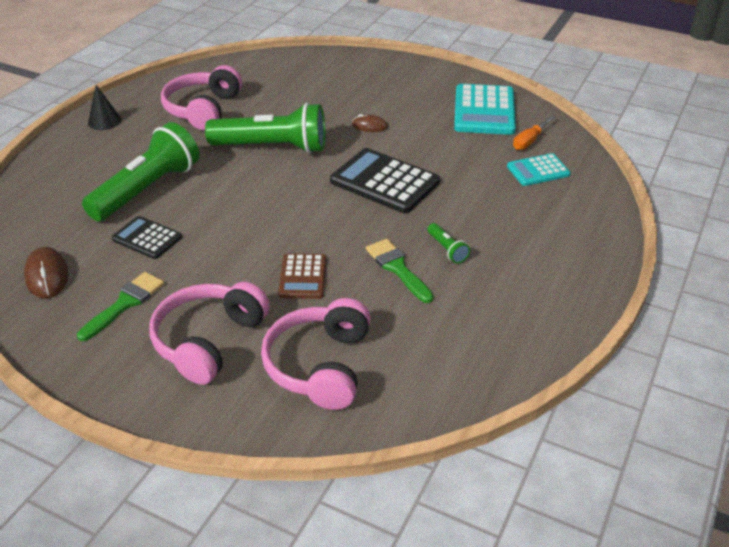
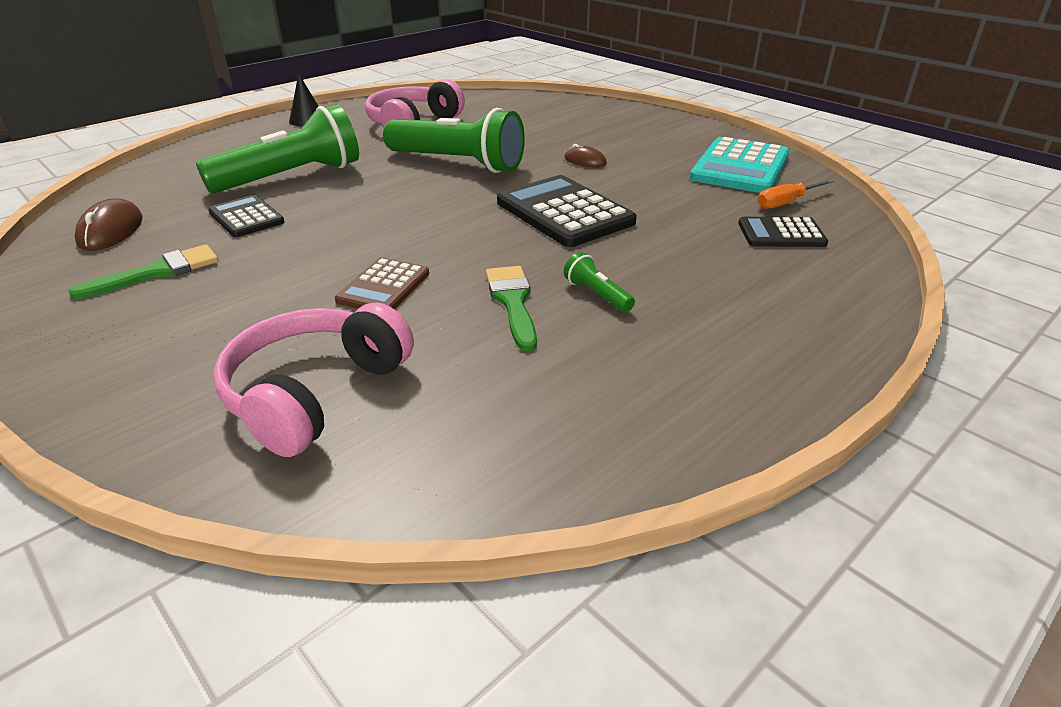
camera: 20 degrees right, 5 degrees down
(208, 341) = (207, 330): pink headphones -> none
(447, 249) = (597, 295): green flashlight -> green flashlight turned 150 degrees clockwise
(538, 170) = (781, 234): turquoise calculator -> black calculator

